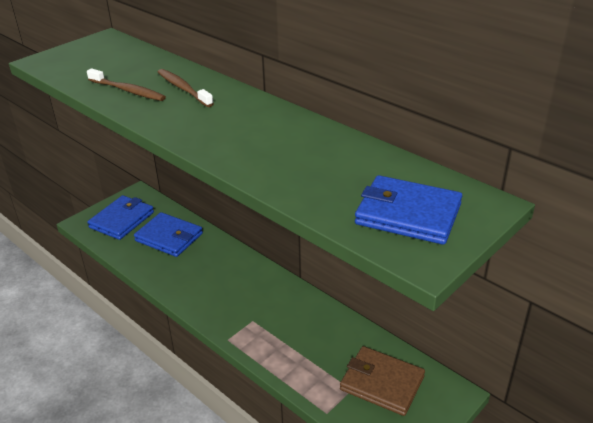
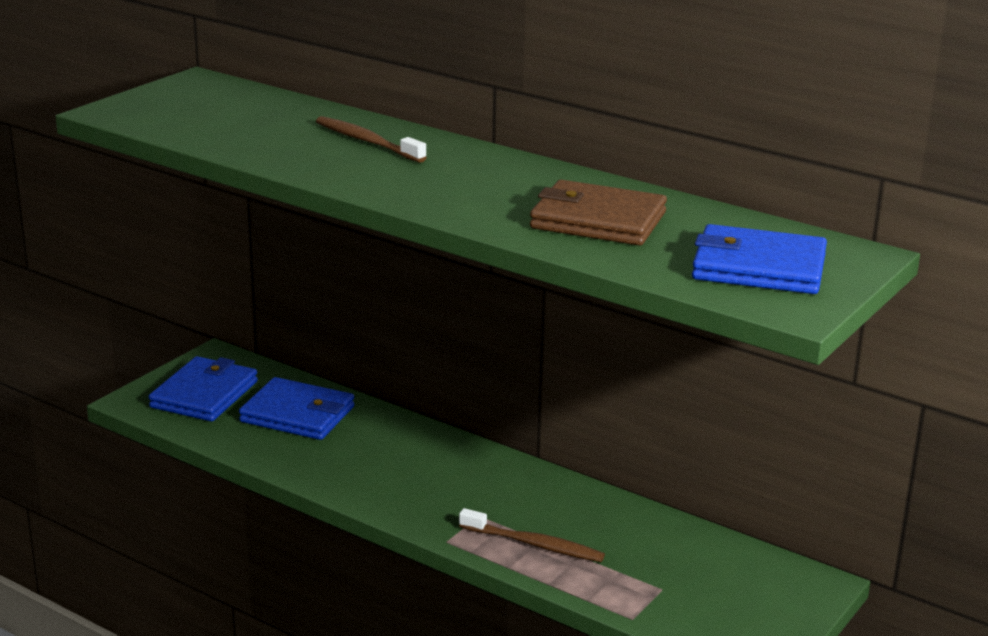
camera: 10 degrees left, 10 degrees down
(128, 91) = (281, 146): brown toothbrush -> brown toothbrush (534, 544)
(382, 383) = (706, 578): brown wallet -> brown wallet (598, 220)

